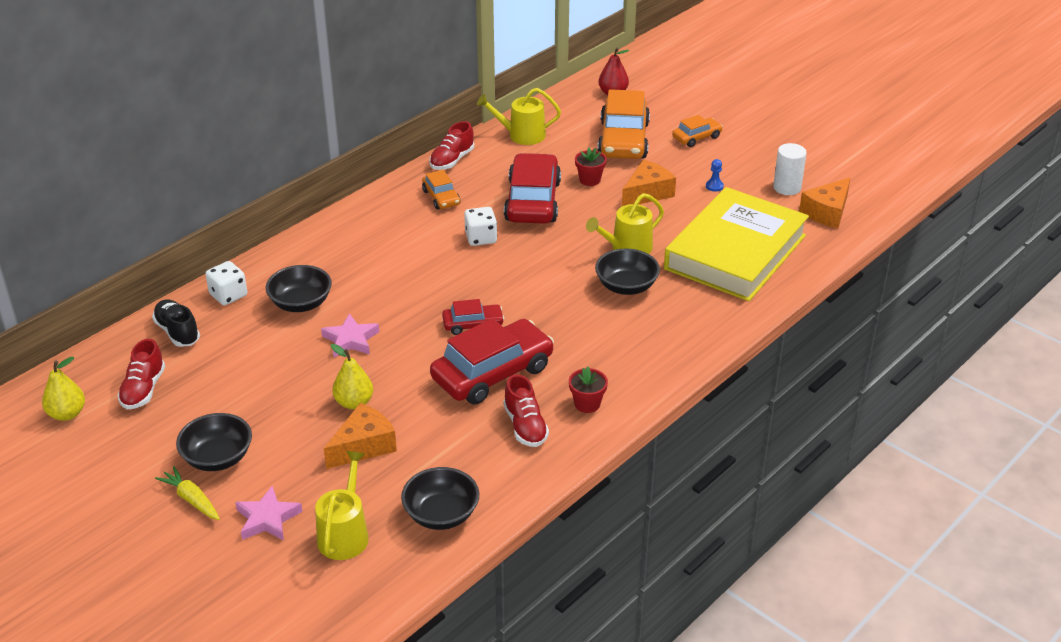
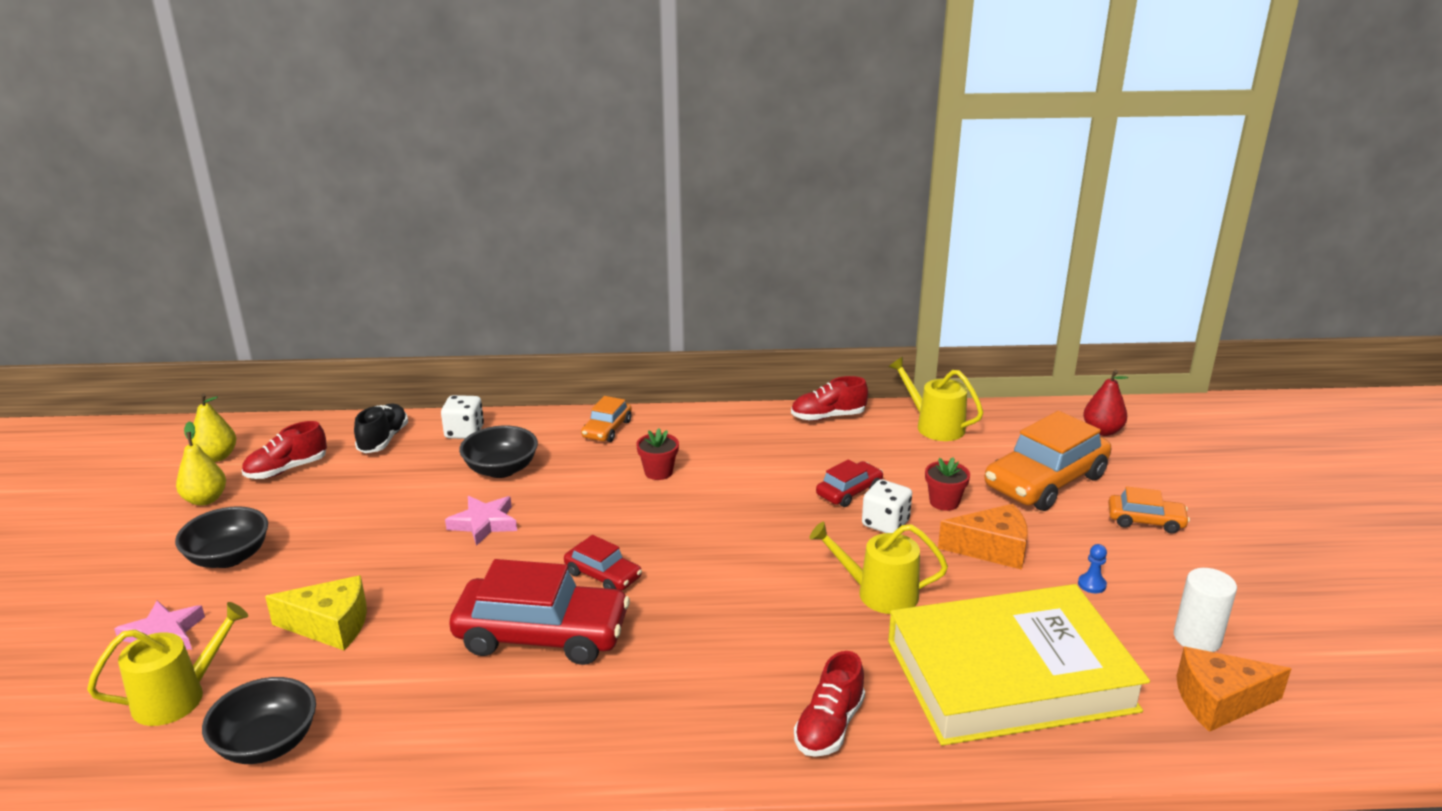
camera: 45 degrees right, 10 degrees down
(191, 499) = (155, 578): yellow carrot -> none
(354, 402) = (392, 580): yellow pear -> yellow pear (205, 499)
(364, 446) = (330, 626): orange cheese -> yellow cheese
(441, 197) = (765, 444): orange car -> orange car (607, 429)
(481, 238) = (742, 499): white dice -> white dice (885, 523)
(525, 426) = (480, 711): red shoe -> red shoe (829, 726)
(532, 201) = (849, 491): red car -> red car, size x0.51
(587, 404) = (573, 734): red flower pot -> red flower pot (658, 472)
(626, 286) = (815, 633): black bowl -> none

